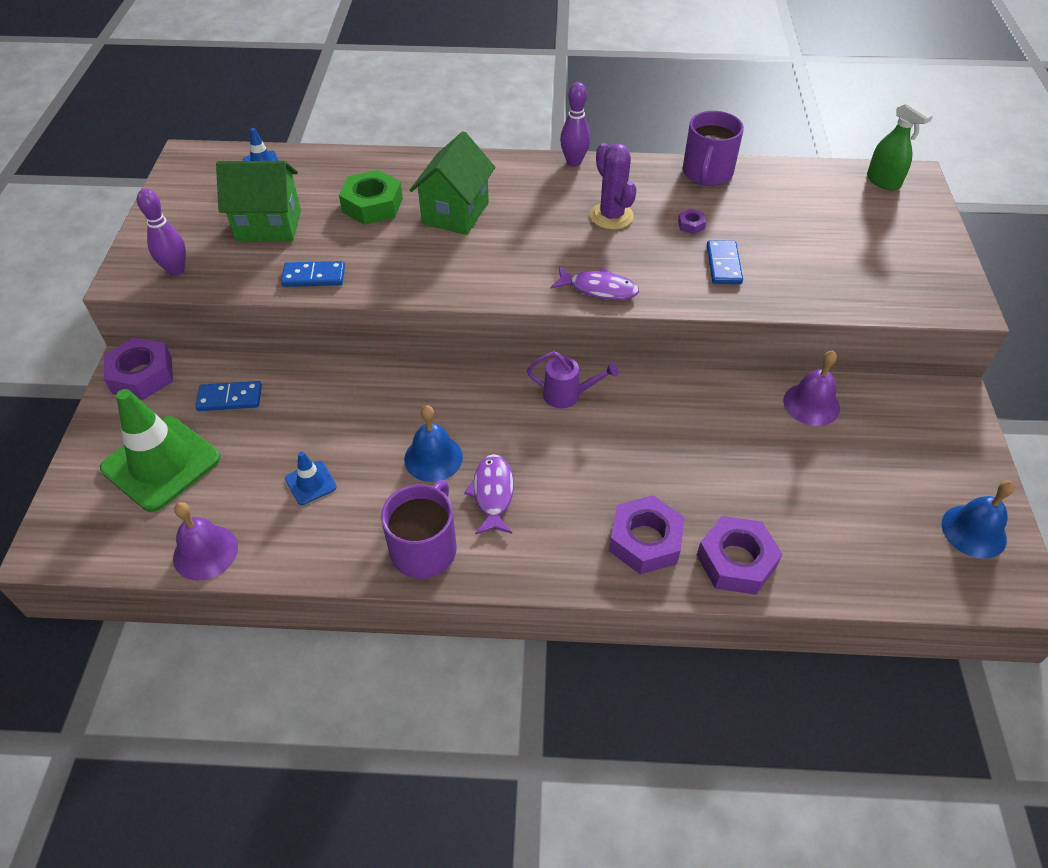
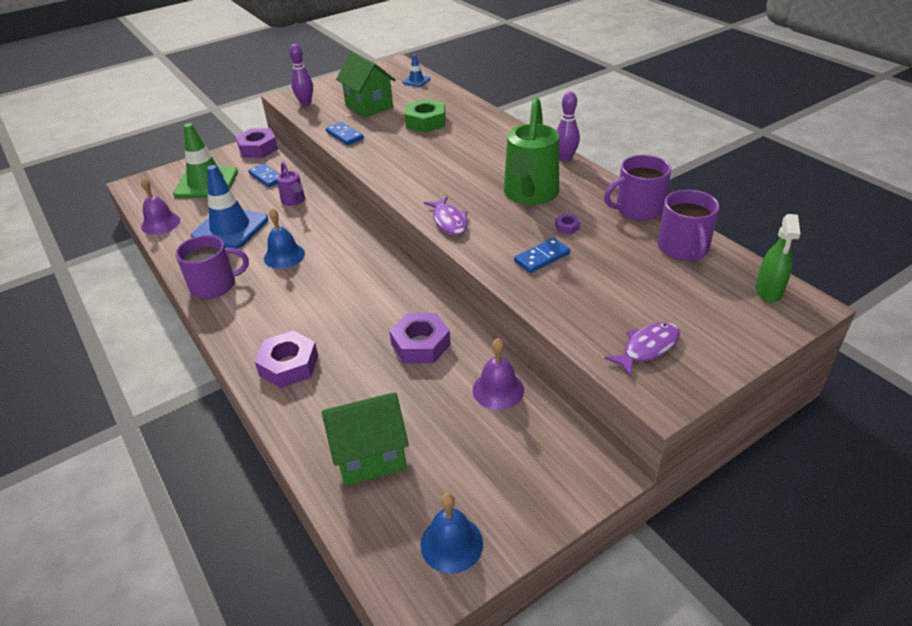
camera: 55 degrees right, 10 degrees down
(311, 483) = (230, 228): blue traffic cone -> blue traffic cone, size x2.20
(455, 213) = (454, 146): green house -> green house (370, 456)
(493, 493) = (275, 289): purple fish -> purple fish (647, 348)
(567, 395) = (384, 277): purple watering can -> purple watering can (294, 201)
(611, 216) = (529, 195): purple cactus -> green watering can
(736, 561) = (305, 415): purple nut -> purple nut (421, 344)
(788, 185) = (683, 248): none -> purple mug

